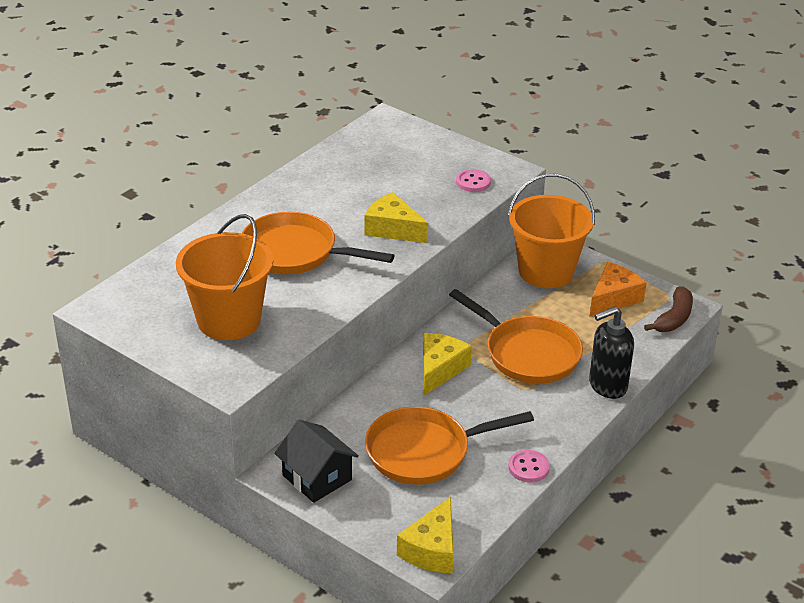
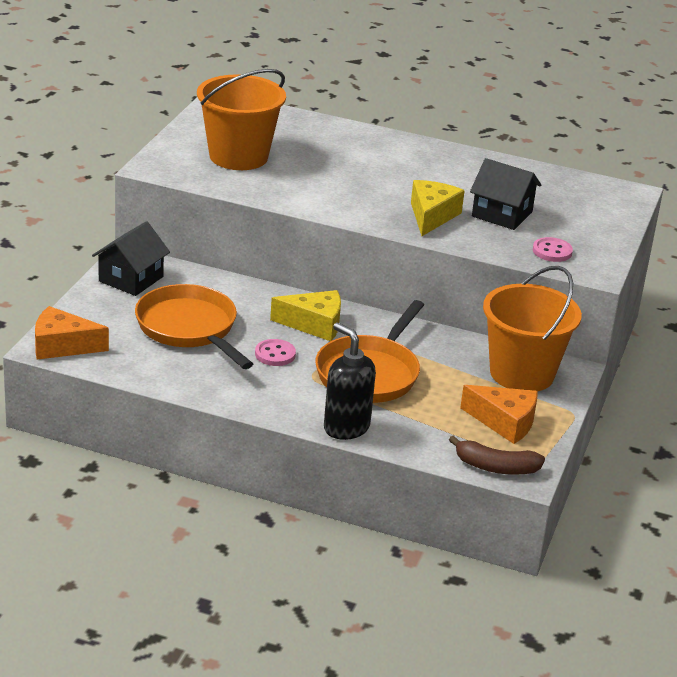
camera: 70 degrees right, 5 degrees down
(295, 252) = (358, 173): orange pan -> none
(402, 191) = (502, 214): none -> black house
(432, 549) = (62, 346): yellow cheese -> orange cheese
(528, 468) = (193, 388): pink button -> pink button (275, 354)

